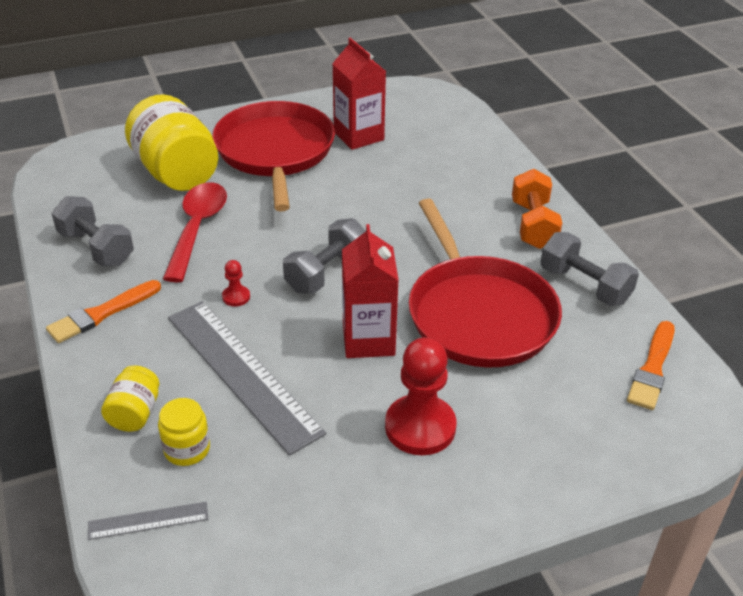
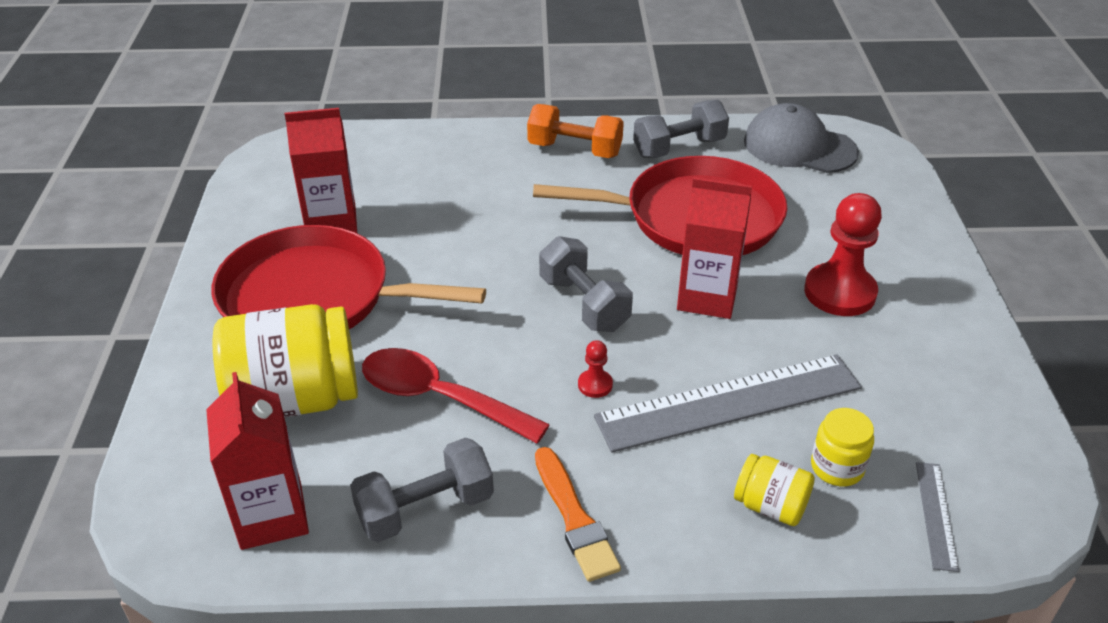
camera: 70 degrees left, 0 degrees up
(78, 192) = (271, 516): none -> red carton
(652, 369) = (799, 147): orange brush -> grey cap

